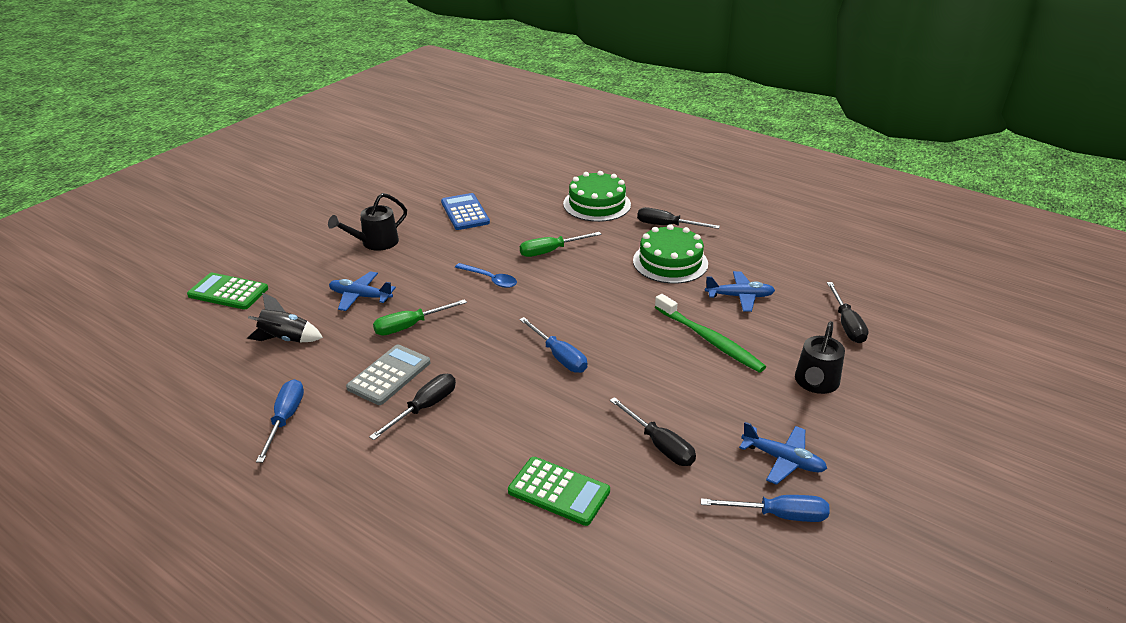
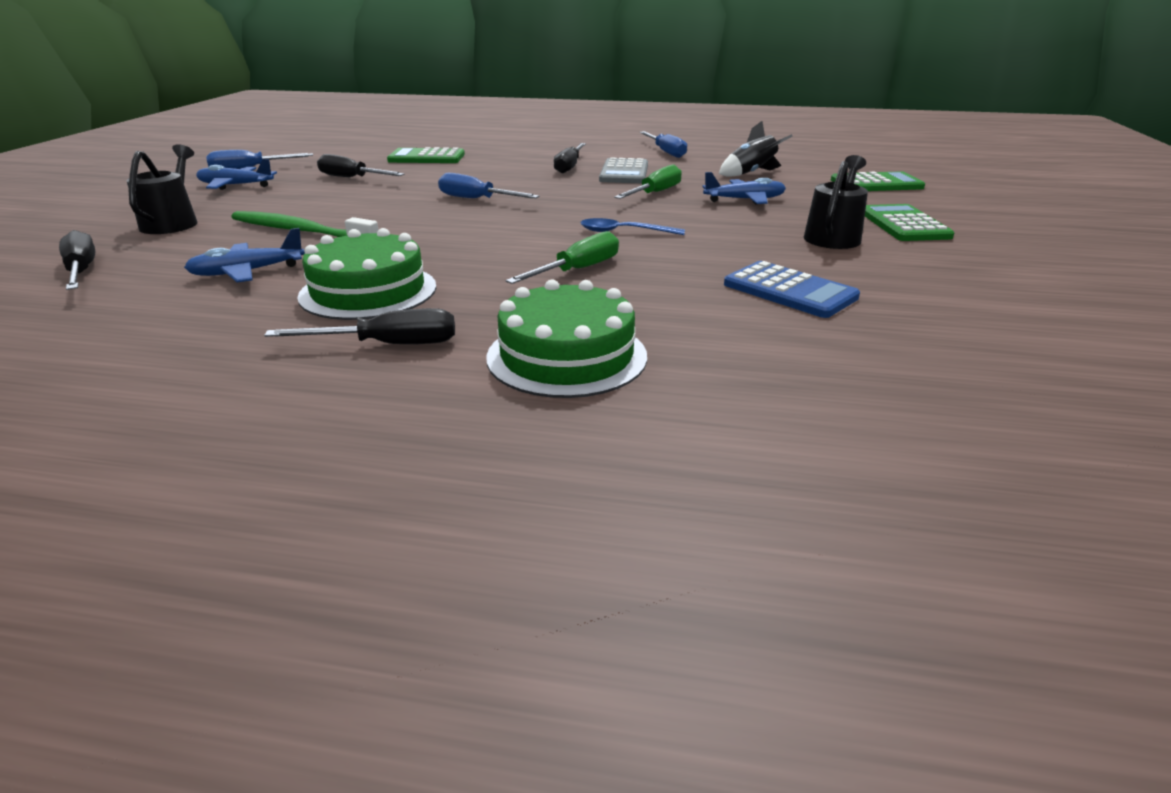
camera: 155 degrees right, 5 degrees down
(315, 242) = (903, 224): none -> green calculator

